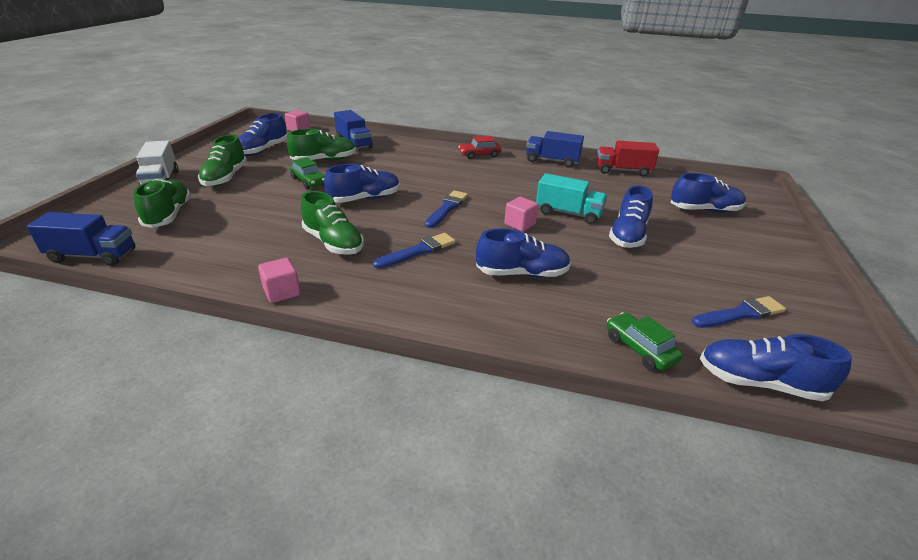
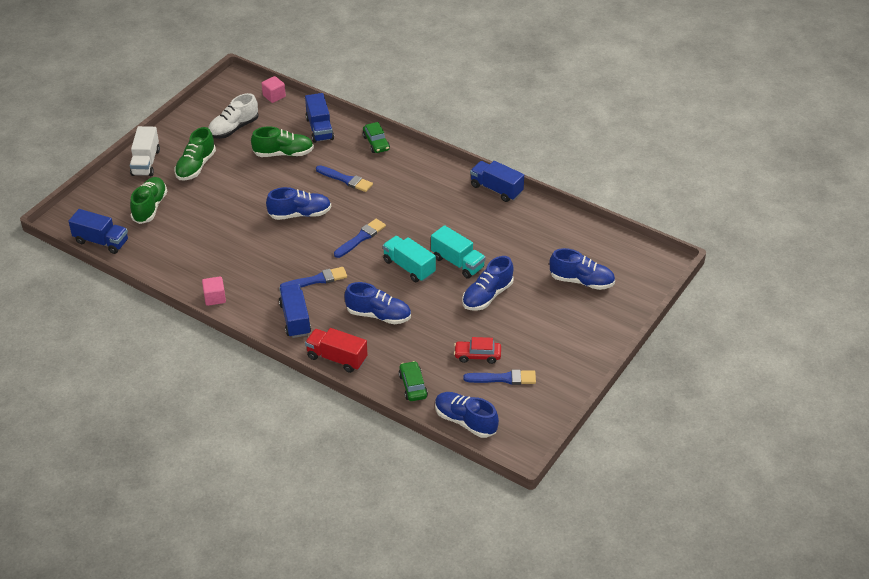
camera: 20 degrees right, 10 degrees up
(263, 150) = (233, 128): blue shoe -> white shoe
(309, 181) = (262, 183): green car -> green car (376, 143)
(333, 243) = (260, 259): green shoe -> none
(401, 170) = (346, 180): none -> blue brush
(413, 297) = (295, 319): none -> blue truck
(479, 155) = (431, 168): red car -> red car (477, 355)
(520, 224) = (409, 267): pink cube -> turquoise truck
(623, 171) = (555, 216): red truck -> red truck (337, 358)

